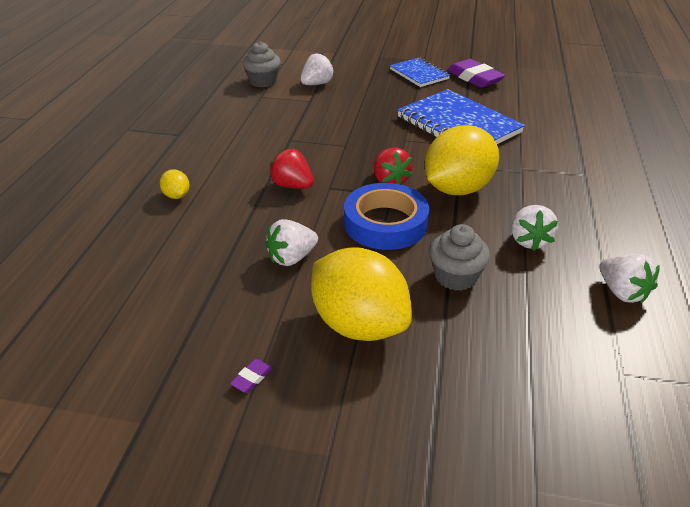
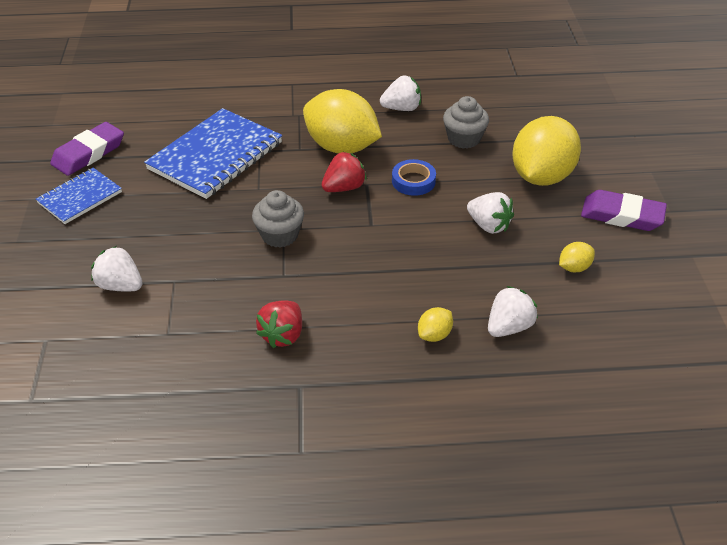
camera: 105 degrees left, 5 degrees up
(194, 302) = (574, 267): none -> yellow lemon
(252, 378) = (622, 215): purple eraser -> purple eraser, size x2.44
(263, 81) = (116, 345): grey cupcake -> grey cupcake (280, 235)
(292, 185) = (378, 251): red strawberry -> red strawberry (283, 335)
(385, 223) = (413, 181): blue tape -> blue tape, size x0.58
(622, 292) = (441, 72): white strawberry -> white strawberry (509, 327)

